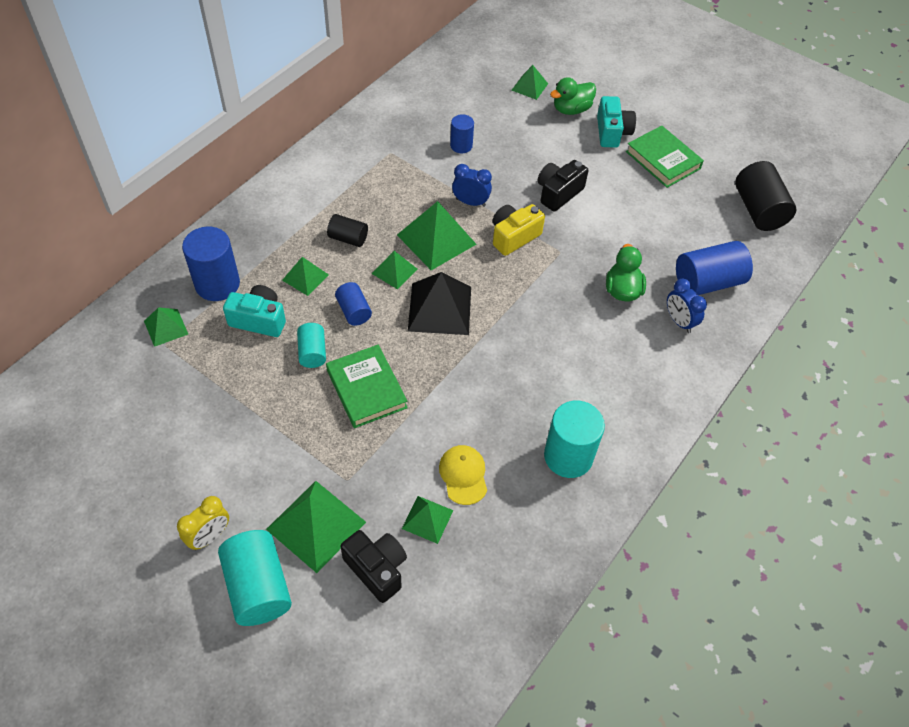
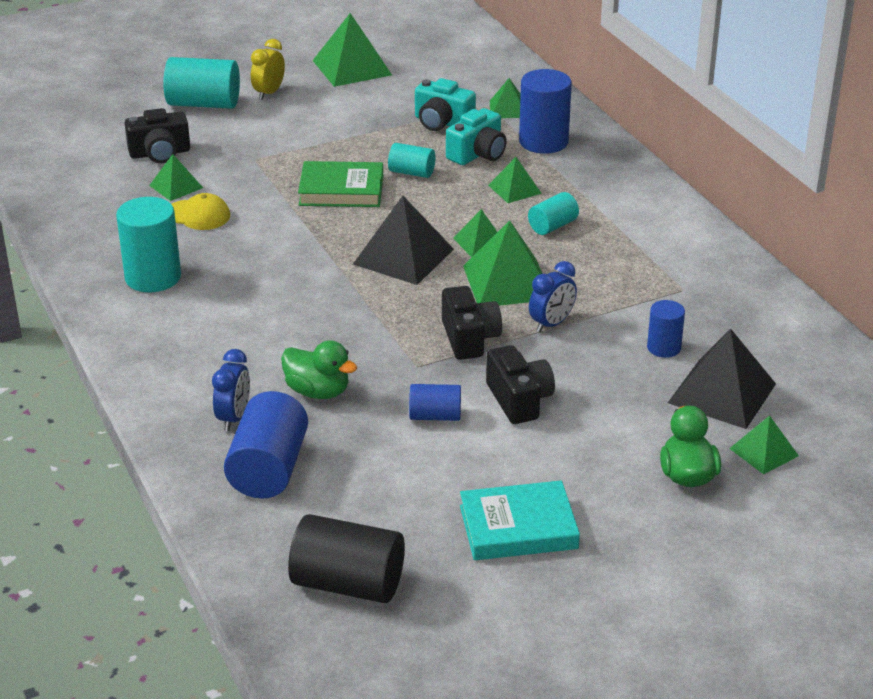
camera: 120 degrees right, 20 degrees down
(209, 536) = (269, 93): yellow clock -> yellow clock turned 45 degrees clockwise
(316, 525) = (228, 136): green pyramid -> green pyramid (352, 67)
(348, 238) = (552, 226): black cylinder -> turquoise cylinder
(354, 311) = (444, 206): blue cylinder -> blue cylinder (435, 416)
(489, 112) = (722, 393): none -> black pyramid
(514, 236) = (469, 338): yellow camera -> black camera
(612, 132) = (611, 498): turquoise camera -> turquoise camera (442, 122)
(663, 160) = (518, 527): green book -> turquoise book
(679, 321) = (234, 418): blue clock -> blue clock turned 105 degrees clockwise

